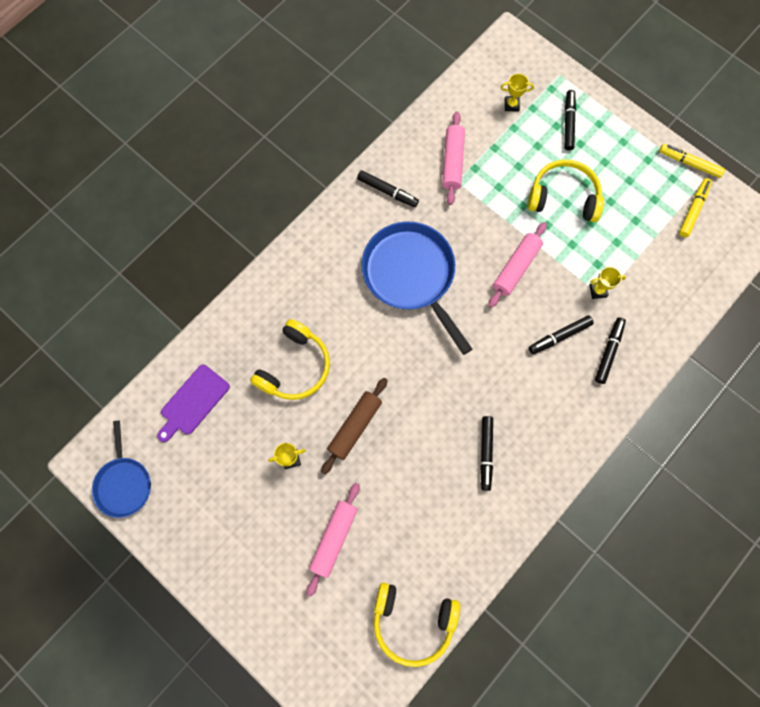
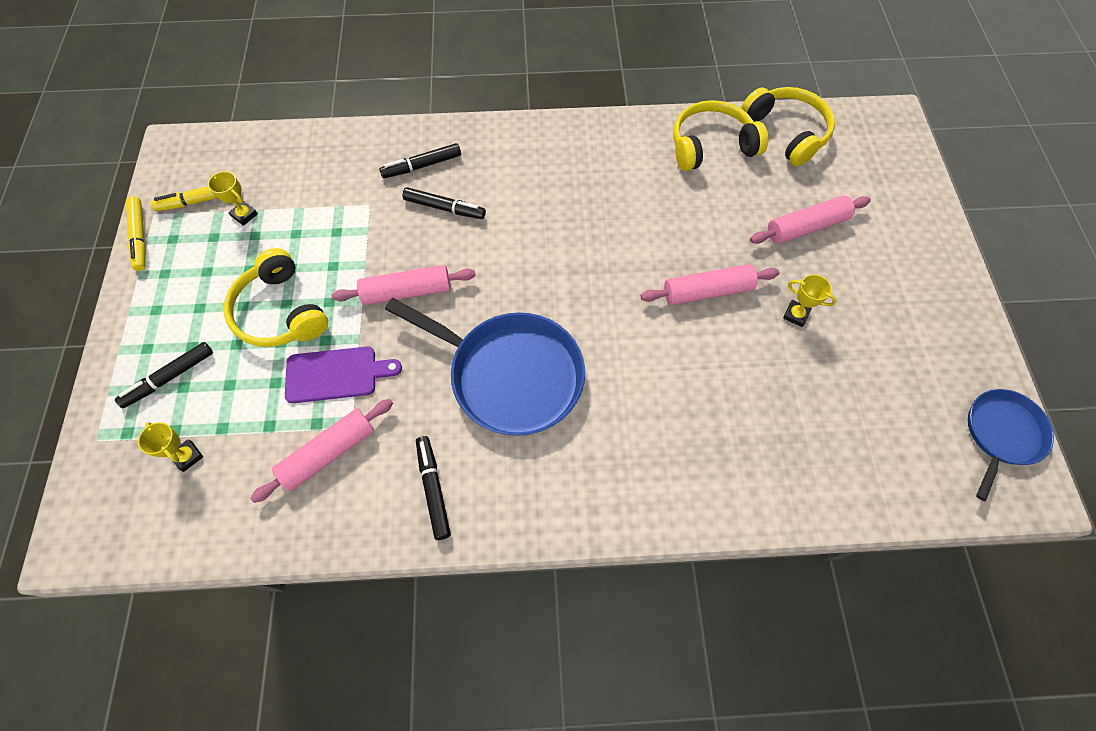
camera: 135 degrees left, 10 degrees down
(193, 402) = (864, 452): purple cutting board -> purple cutting board (336, 374)
(295, 367) = (720, 392): yellow headphones -> yellow headphones (711, 146)
(355, 427) = (707, 291): brown rolling pin -> pink rolling pin
(411, 275) = (510, 375): blue pan -> blue pan turned 75 degrees counterclockwise
(486, 453) = (610, 182): black marker -> none
(598, 291) = (366, 212): yellow trophy -> yellow trophy (244, 215)

